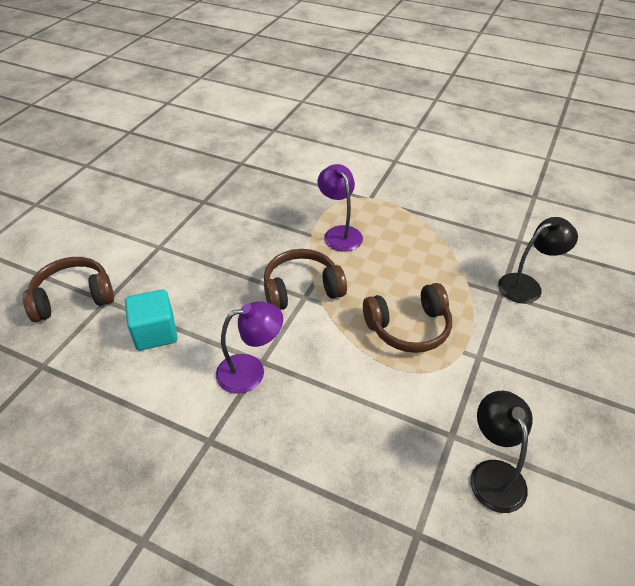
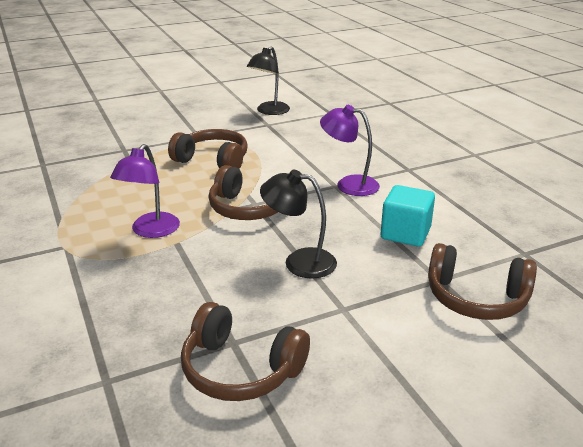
camera: 140 degrees left, 15 degrees down
(186, 193) = (240, 369): none -> brown headphones
(527, 285) = (100, 146): black lamp -> black lamp (299, 262)

